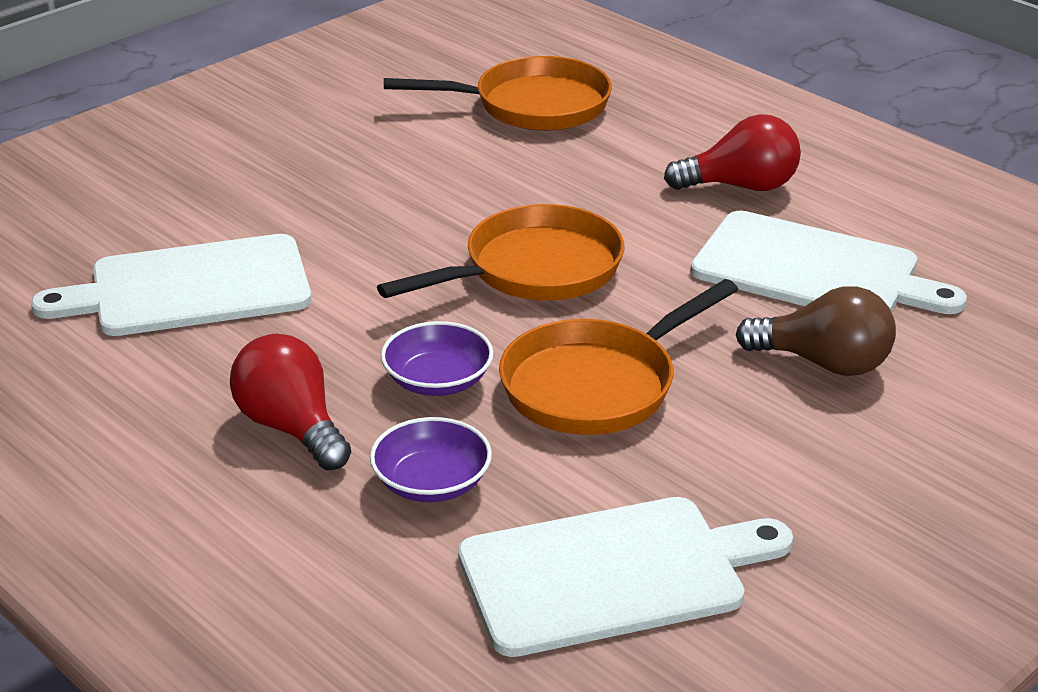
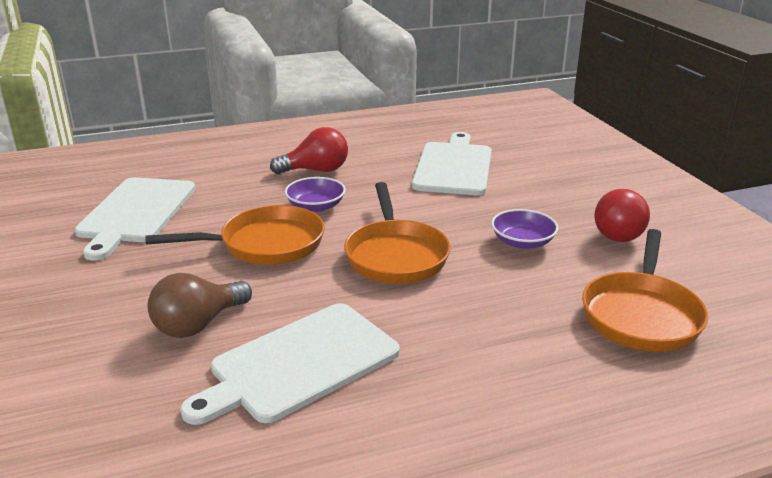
camera: 115 degrees right, 5 degrees down
(431, 482) = (243, 190): purple bowl -> purple bowl (522, 242)
(596, 385) = (265, 244): orange pan -> orange pan turned 90 degrees clockwise
(741, 186) = (446, 375): red light bulb -> red light bulb (619, 232)

